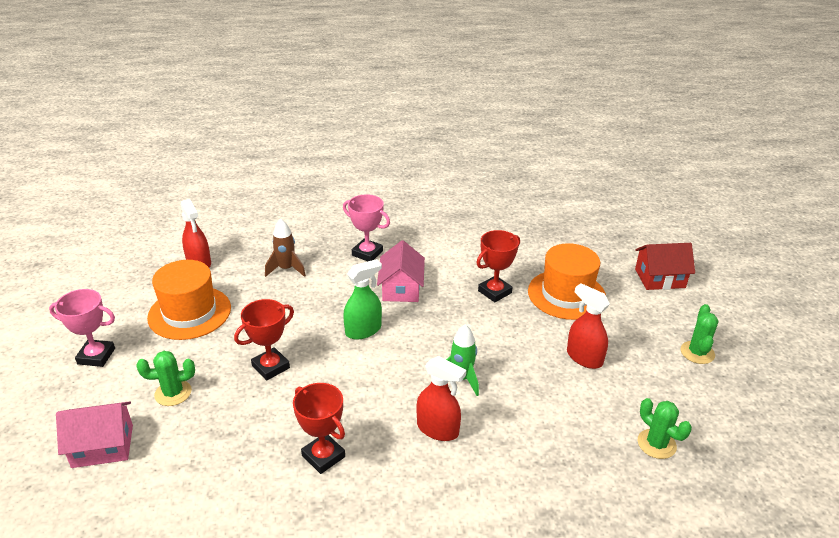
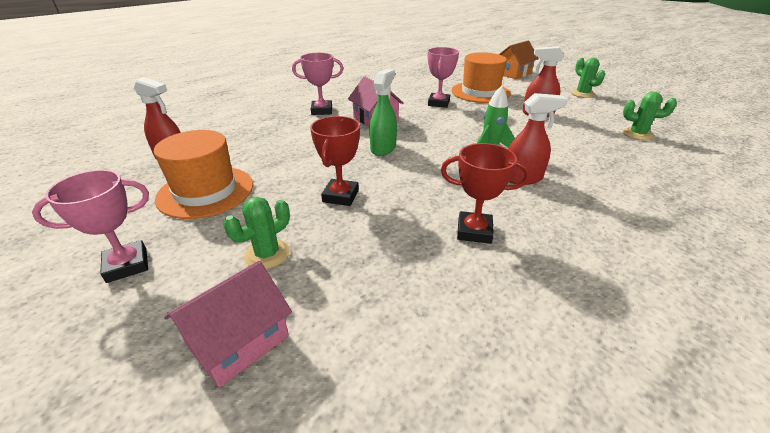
camera: 35 degrees left, 0 degrees up
(286, 269) = (266, 137): brown rocket -> none
(494, 292) = (438, 103): red trophy -> pink trophy
(660, 278) = (513, 73): red house -> orange house

